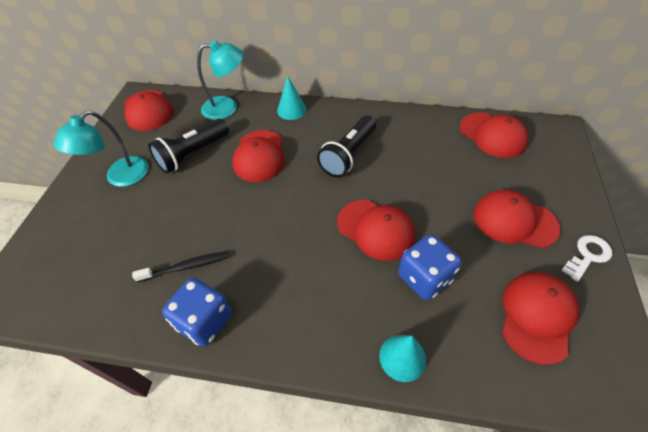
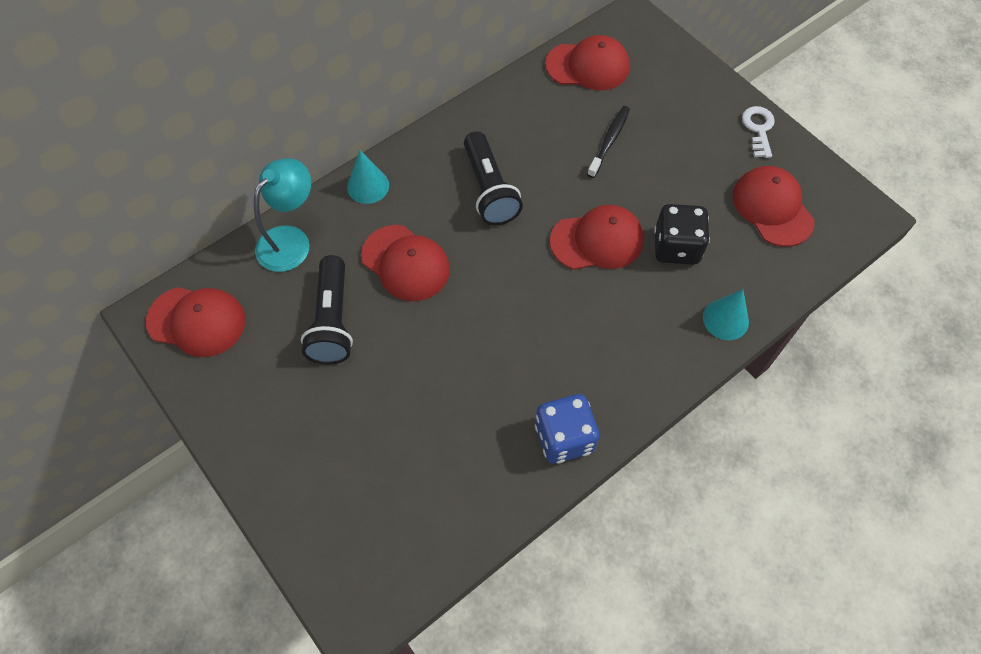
camera: 50 degrees left, 10 degrees up
(120, 177) = (291, 412): turquoise lamp -> none
(186, 267) = (488, 418): black toothbrush -> black toothbrush (609, 141)
(424, 278) = (676, 247): blue dice -> black dice
(514, 221) = (686, 141): red cap -> none

